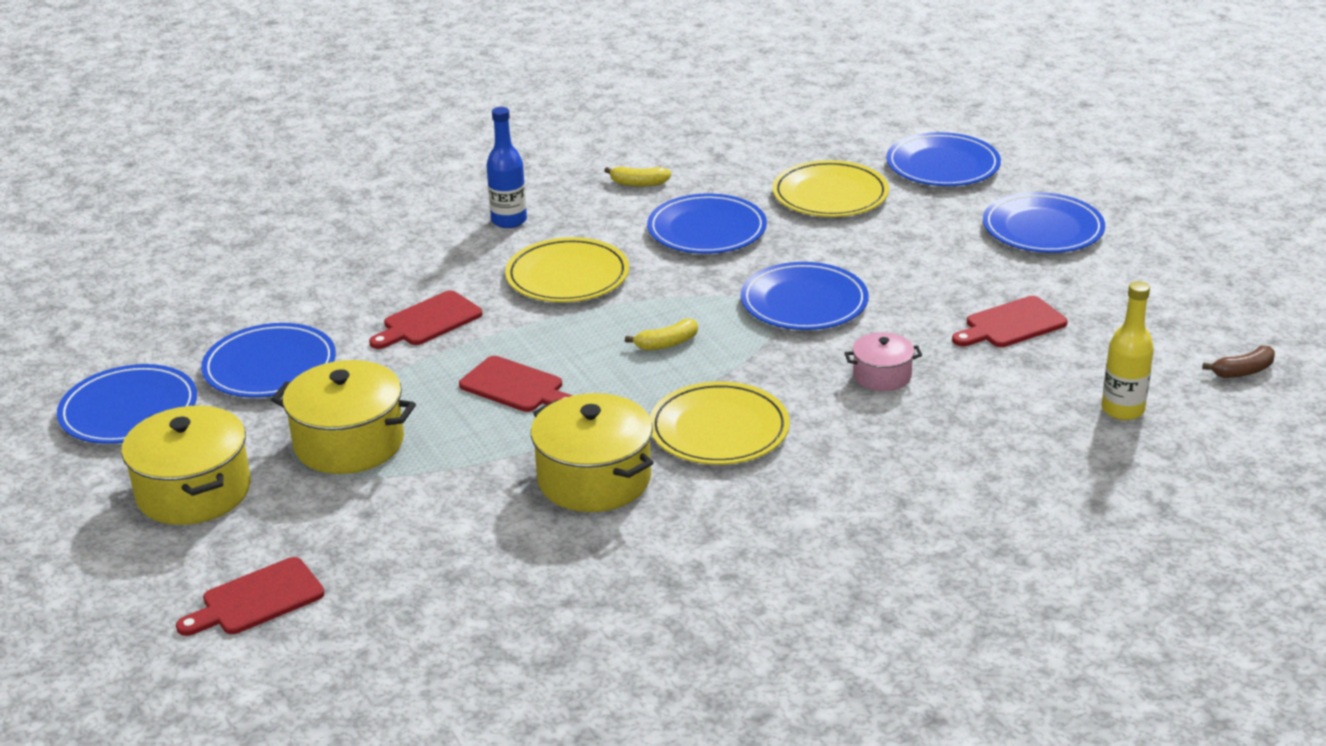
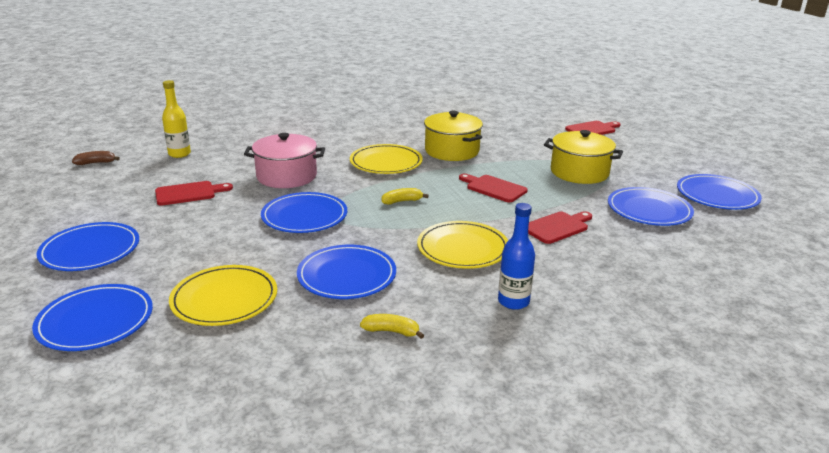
camera: 175 degrees left, 5 degrees down
(194, 491) = (647, 161): yellow pot -> none
(882, 376) = (286, 176): pink pot -> pink pot, size x1.82

